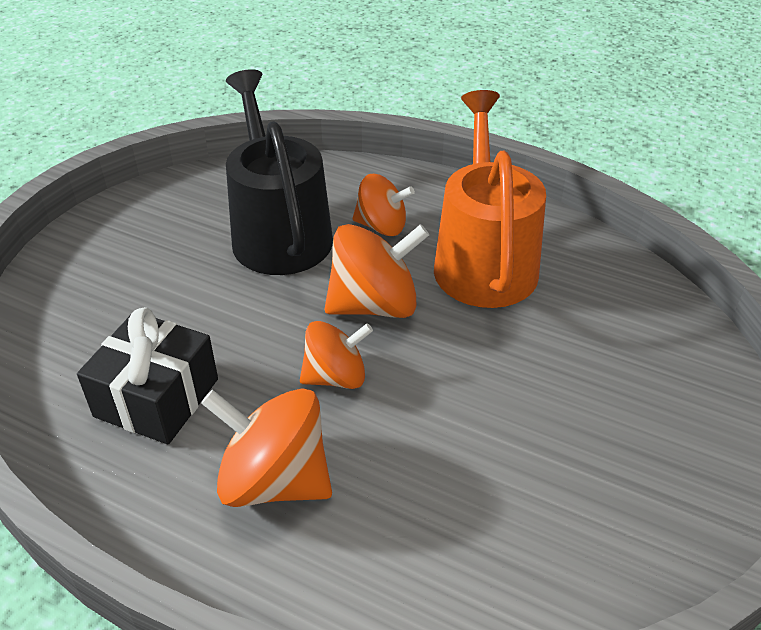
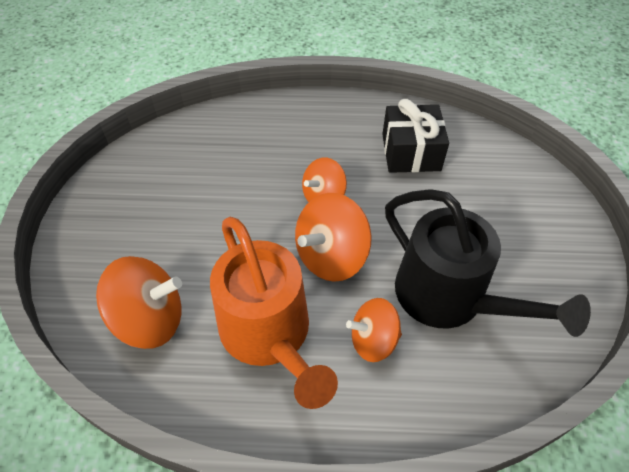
camera: 155 degrees right, 10 degrees up
(274, 480) = (319, 137): orange spinning top -> orange spinning top (150, 319)

